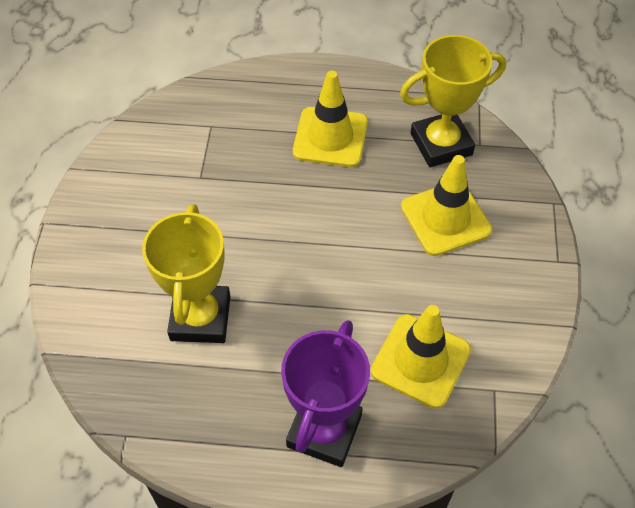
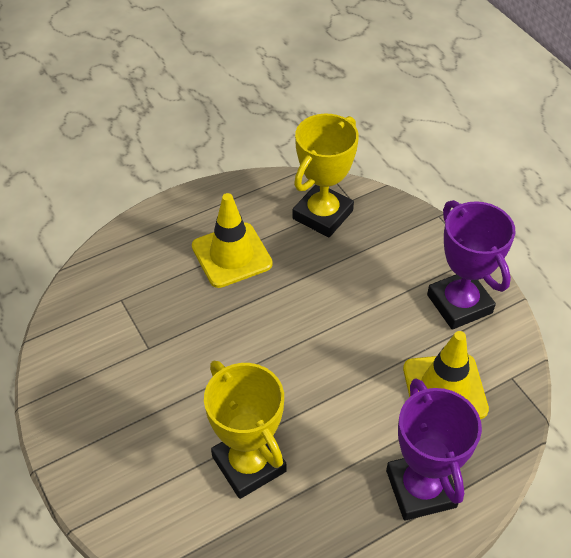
camera: 35 degrees left, 5 degrees down
(445, 218) = (373, 270): yellow traffic cone -> none
(502, 294) = (459, 304): none -> purple trophy

